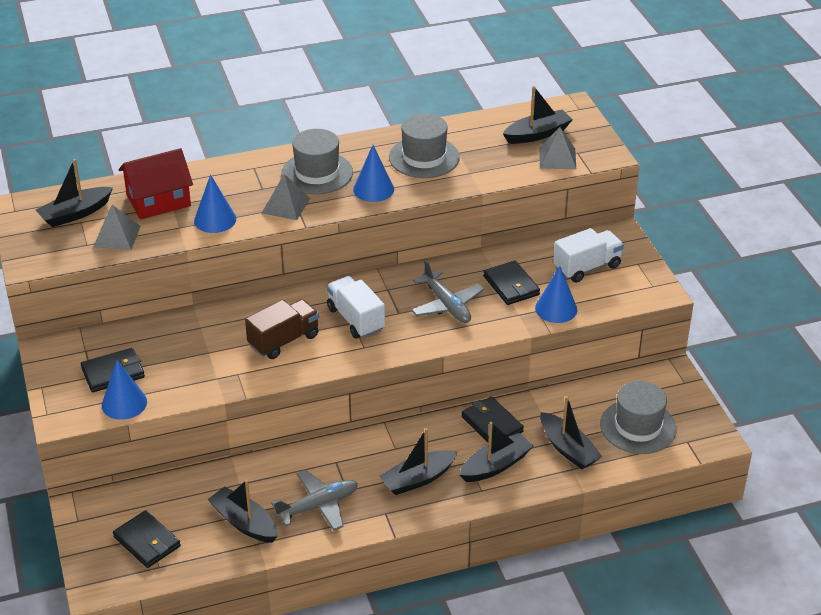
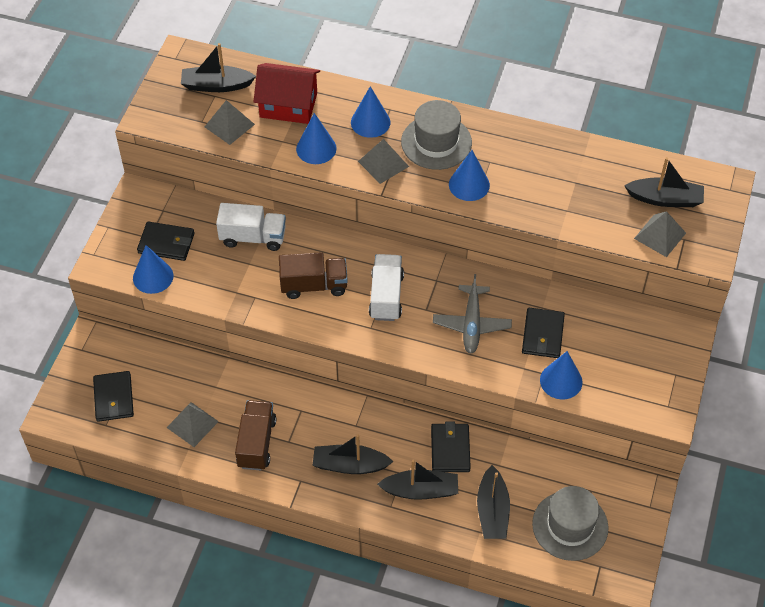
camera: 35 degrees right, 15 degrees up
(244, 523) = (192, 424): black boat -> grey pyramid
(245, 183) = (370, 122): none -> blue cone
(318, 506) = (256, 443): grey plane -> brown truck
(424, 157) = (541, 172): grey hat -> none
(587, 267) = (626, 353): white truck -> white truck (253, 237)

